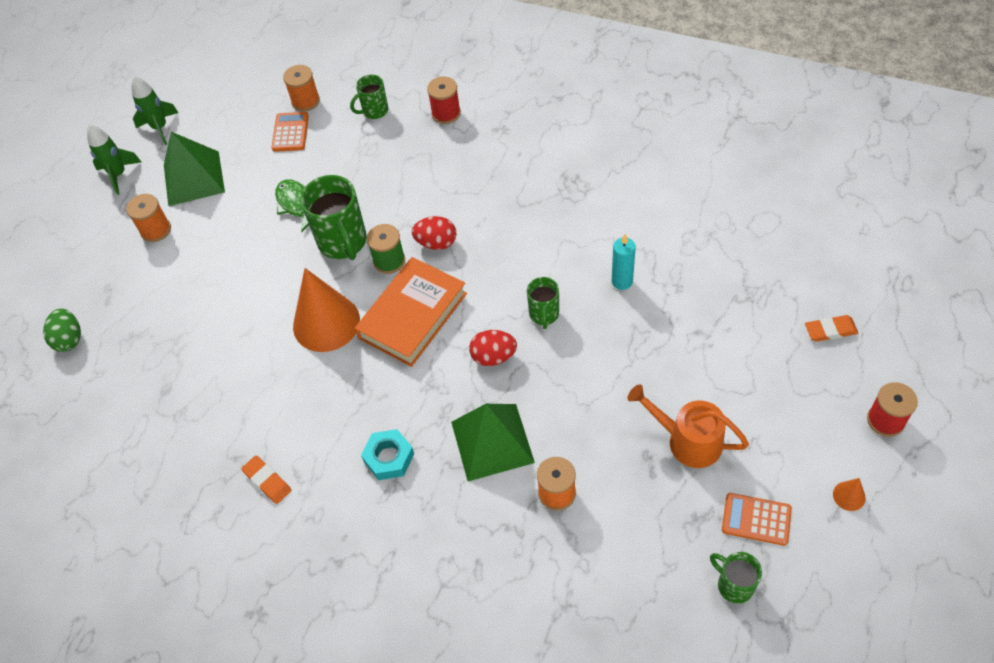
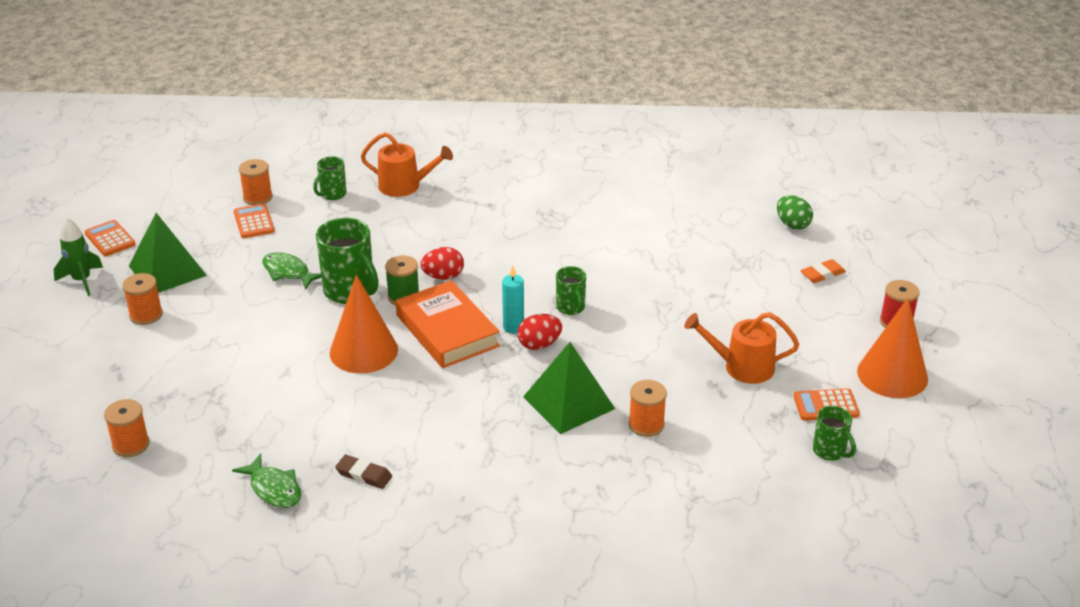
camera: 25 degrees left, 20 degrees down
(69, 339) = (92, 413): green egg -> green egg (792, 225)
(86, 386) = (131, 445): none -> orange spool
(160, 128) = (110, 239): green rocket -> orange calculator
(183, 475) = (274, 489): none -> green fish
(267, 481) = (364, 475): orange eraser -> brown eraser
(389, 458) = (476, 433): turquoise nut -> none
(412, 316) = (447, 331): orange book -> orange book turned 45 degrees counterclockwise
(446, 113) = (404, 186): red spool -> orange watering can
(622, 281) = (629, 273): turquoise candle -> turquoise candle (513, 327)
(734, 585) = (830, 451): green mug -> green mug turned 150 degrees counterclockwise
(849, 496) = (892, 375): orange cone -> orange cone, size x2.46

